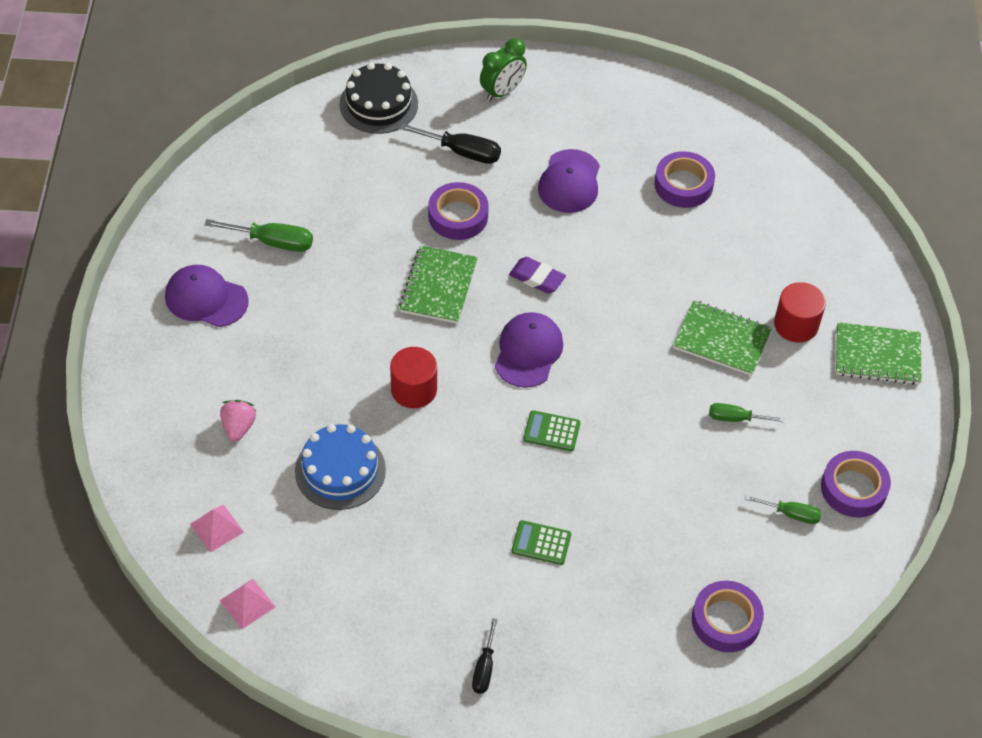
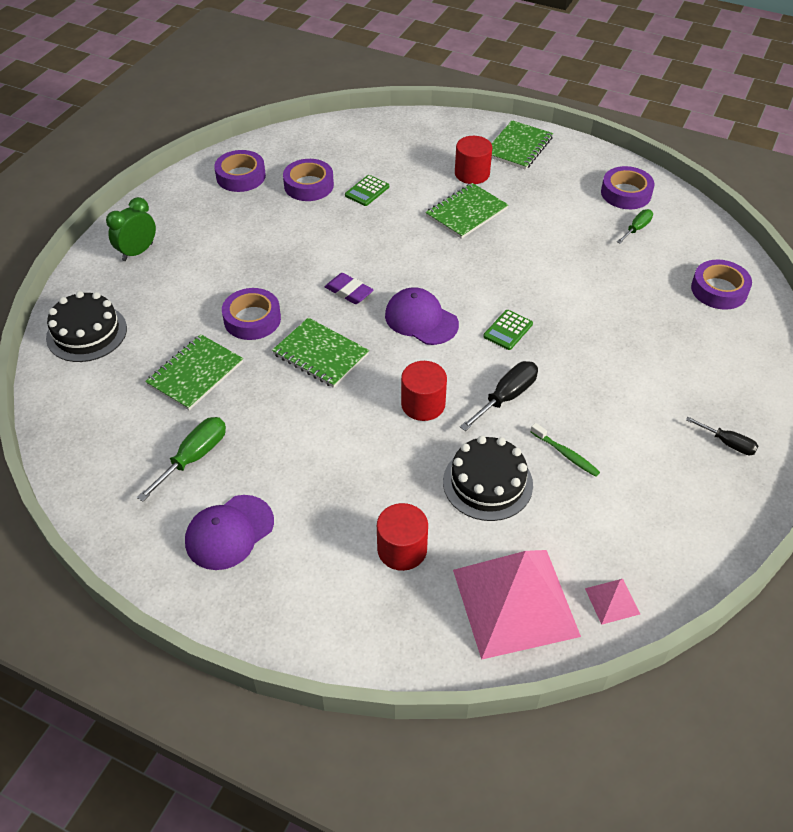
camera: 65 degrees left, 5 degrees down
(216, 528) = (515, 602): pink pyramid -> pink pyramid, size x2.42
(238, 427) = (402, 549): pink strawberry -> red cylinder
(340, 470) = (487, 483): blue cake -> black cake
(368, 202) = (195, 374): none -> green notebook
(404, 526) = (566, 454): none -> green toothbrush
(462, 152) = (184, 295): black screwdriver -> black screwdriver (506, 397)
(502, 91) = (137, 252): green clock -> green clock turned 120 degrees counterclockwise
(537, 278) = (349, 292): purple eraser -> purple eraser turned 75 degrees clockwise
(541, 543) = (615, 370): green calculator -> green calculator (367, 191)
(569, 182) = (262, 243): purple cap -> none
(663, 122) = (241, 176): none -> purple tape
(735, 418) = (541, 228): green screwdriver -> none

